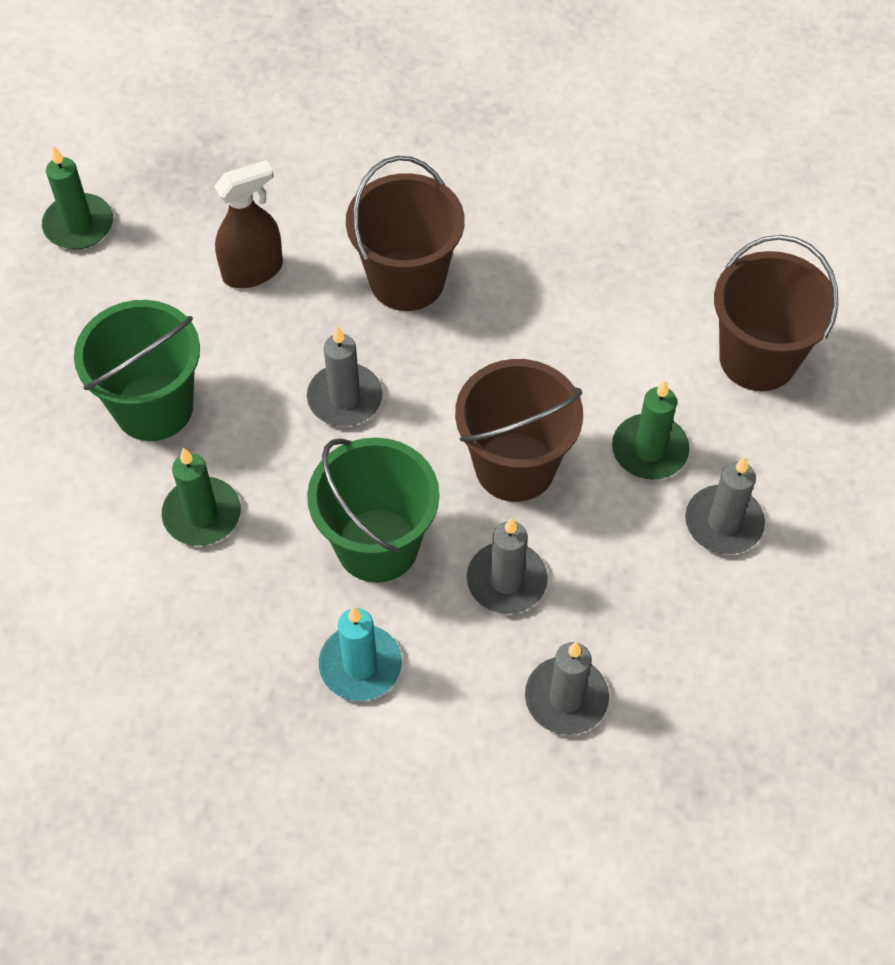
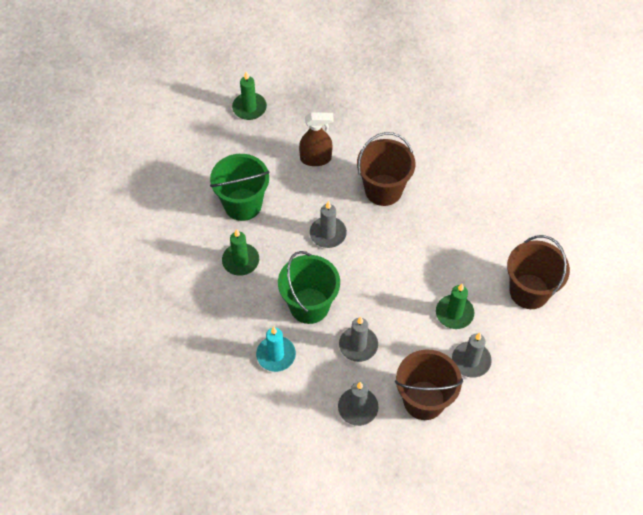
camera: 25 degrees right, 0 degrees up
(515, 466) = (388, 295): brown bucket -> brown bucket (424, 400)

